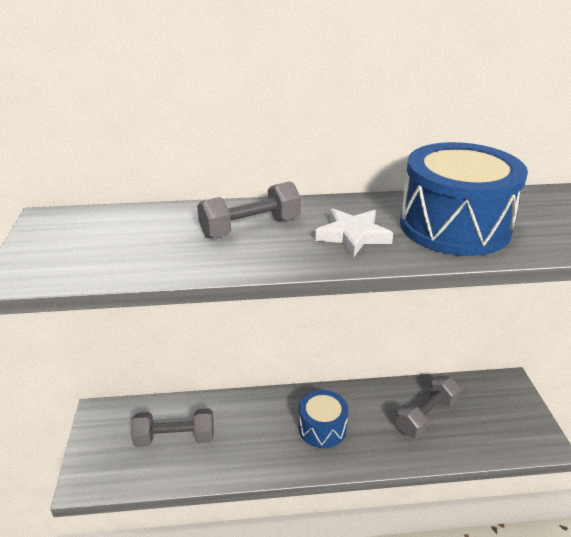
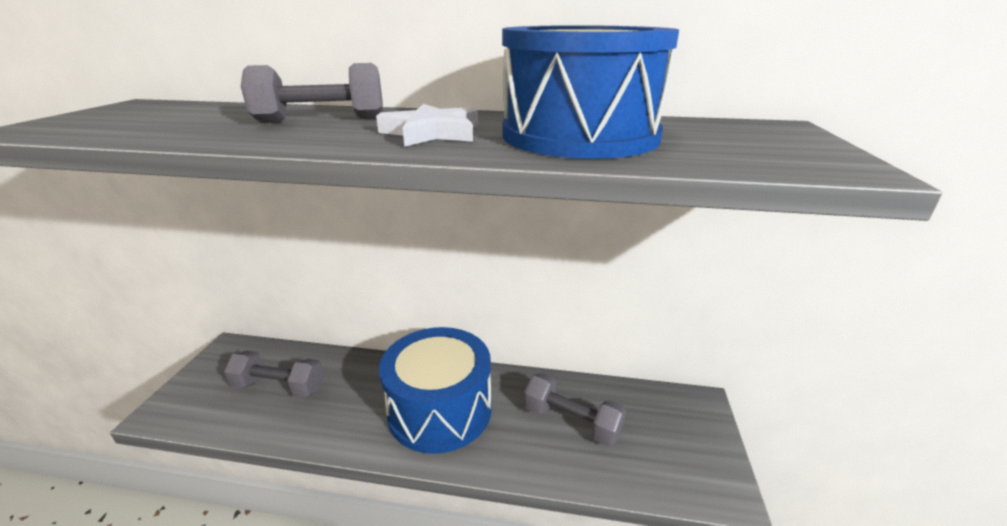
camera: 15 degrees right, 5 degrees down
(322, 428) = (440, 409): blue drum -> blue drum, size x1.77
(426, 416) = (571, 421): grey dumbbell -> grey dumbbell turned 60 degrees clockwise

